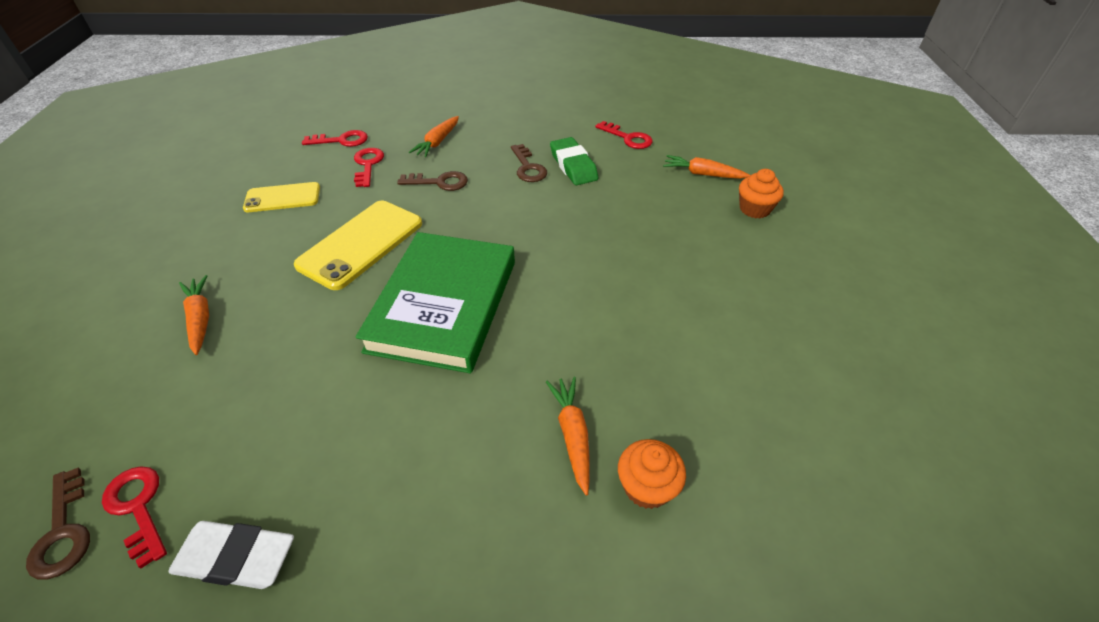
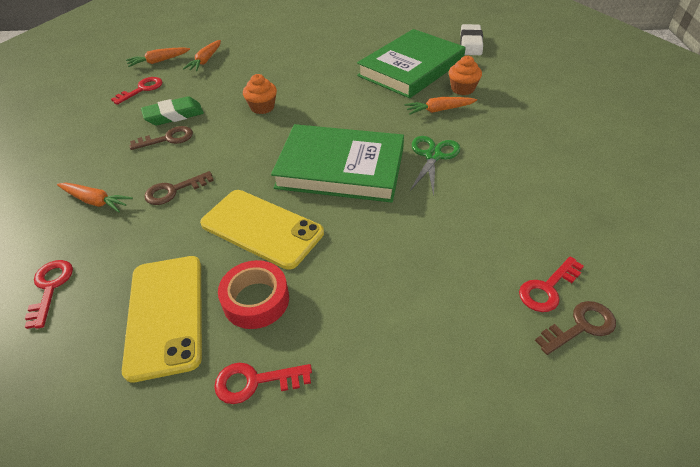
camera: 90 degrees left, 0 degrees up
(200, 319) = (363, 323): orange carrot -> orange carrot (159, 61)
(236, 558) = (556, 225): white eraser -> white eraser (470, 44)
(269, 246) = (256, 300): none -> red tape
(282, 198) = (165, 314): yellow phone -> yellow phone, size x1.61
(368, 165) = (120, 250): red key -> red key (255, 381)
(439, 182) = (174, 190): brown key -> brown key turned 120 degrees counterclockwise
(447, 410) = (433, 156): none -> green scissors
(718, 407) = (411, 68): none -> green book
(754, 209) = (251, 46): orange cupcake -> orange cupcake (262, 107)

